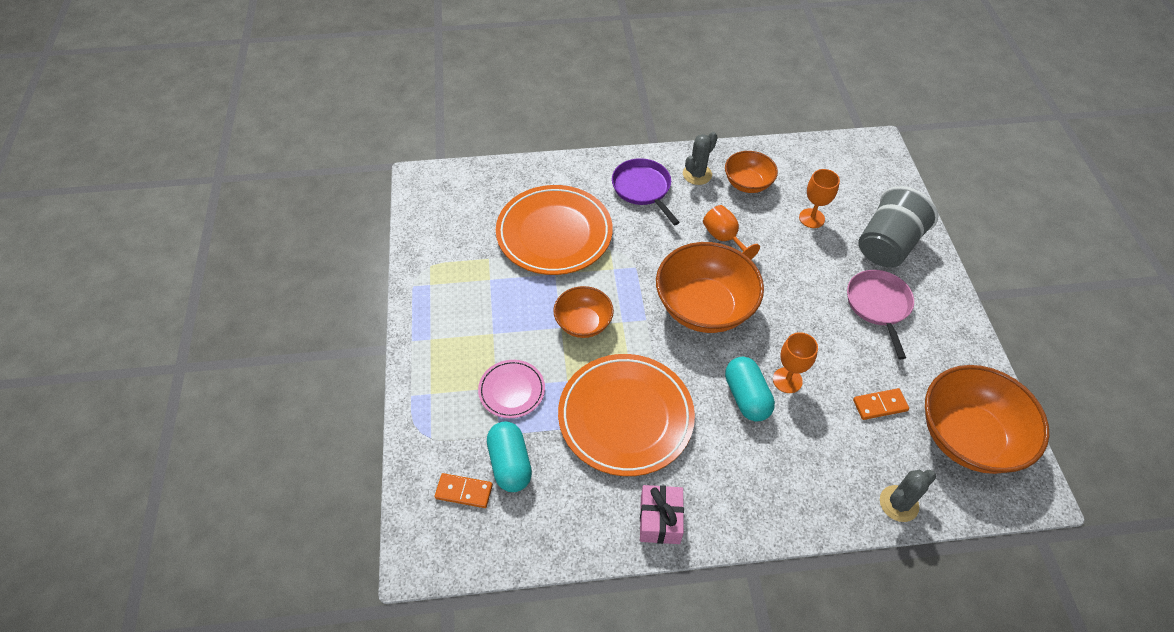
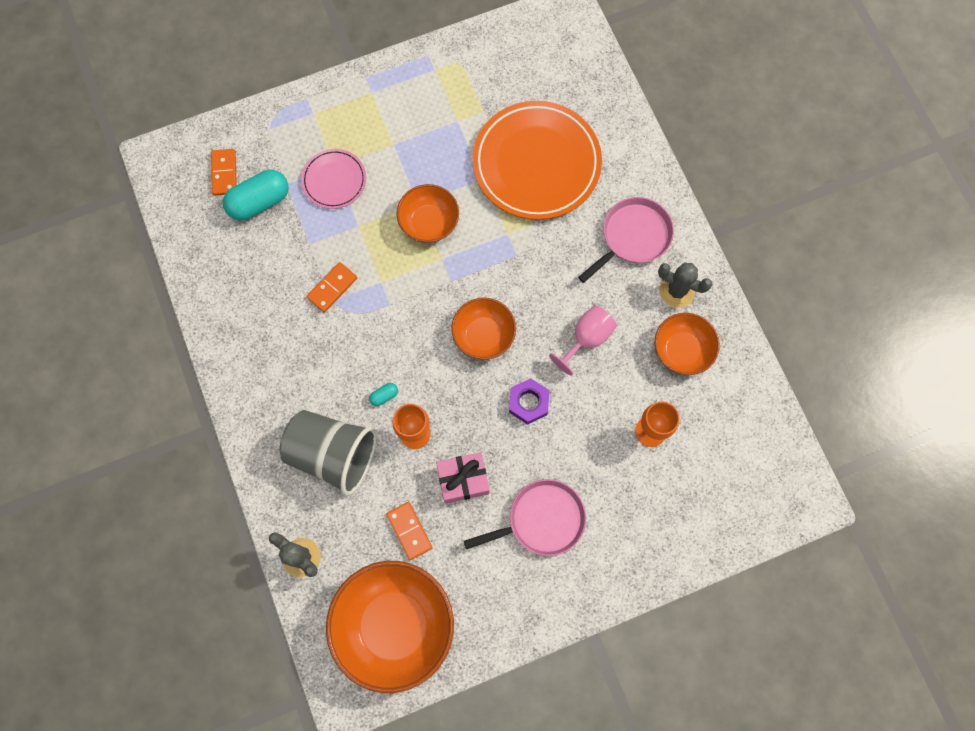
camera: 75 degrees right, 20 degrees up
(625, 417) = (332, 288): orange plate -> orange domino
(642, 188) = (633, 236): purple pan -> pink pan
(660, 520) = (235, 341): pink gift -> pink gift (463, 480)
(704, 307) = (483, 335): orange bowl -> orange bowl, size x0.56
(724, 238) = (587, 338): orange goblet -> pink goblet
(746, 397) = (384, 396): turquoise capsule -> turquoise capsule, size x0.43
(773, 290) = (528, 403): none -> purple nut
(887, 245) = (635, 523): grey cup -> grey cup (333, 454)

